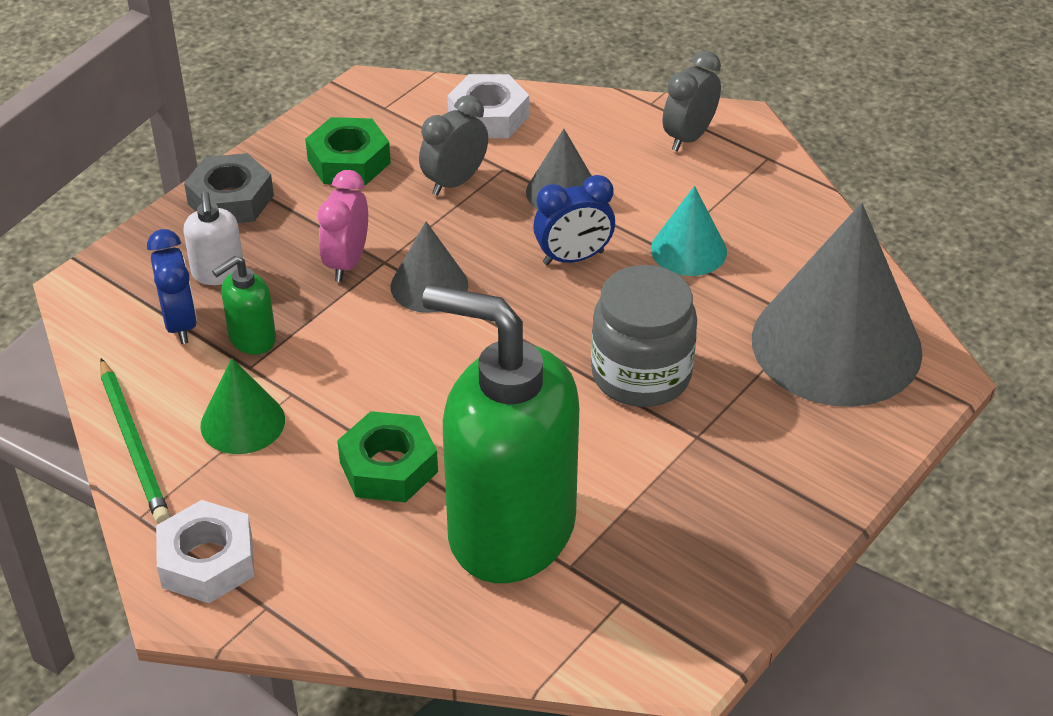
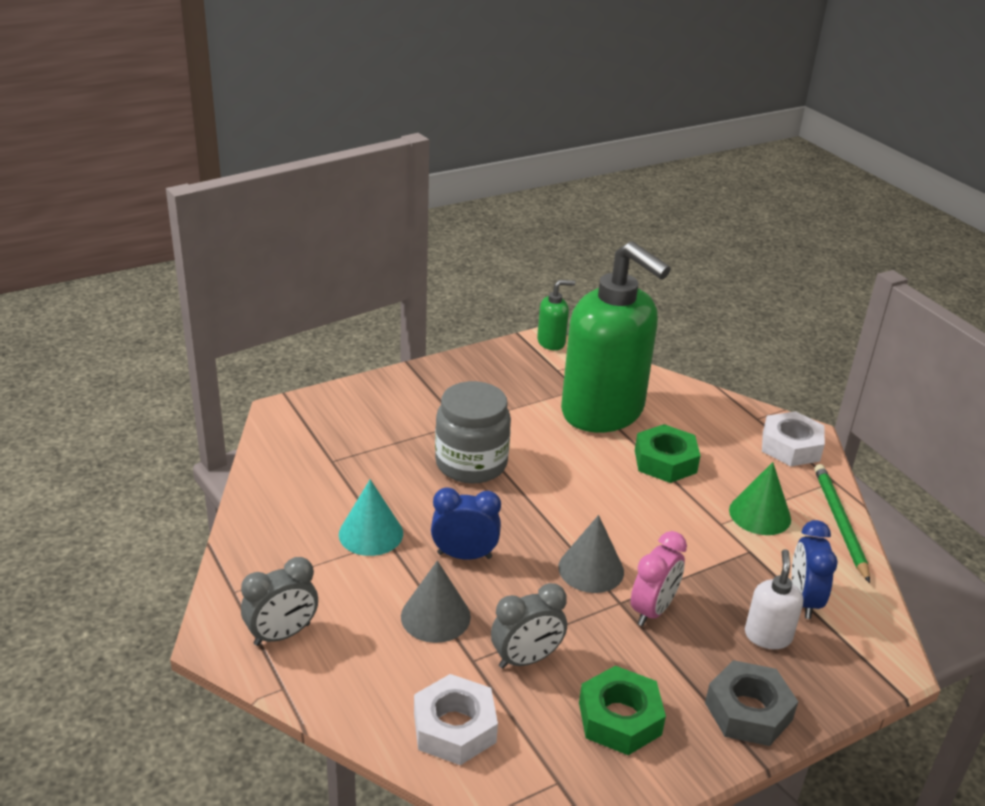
camera: 160 degrees left, 10 degrees down
(252, 339) = (745, 570): green soap dispenser -> green soap dispenser (551, 342)
(836, 344) = (328, 442): grey cone -> none

